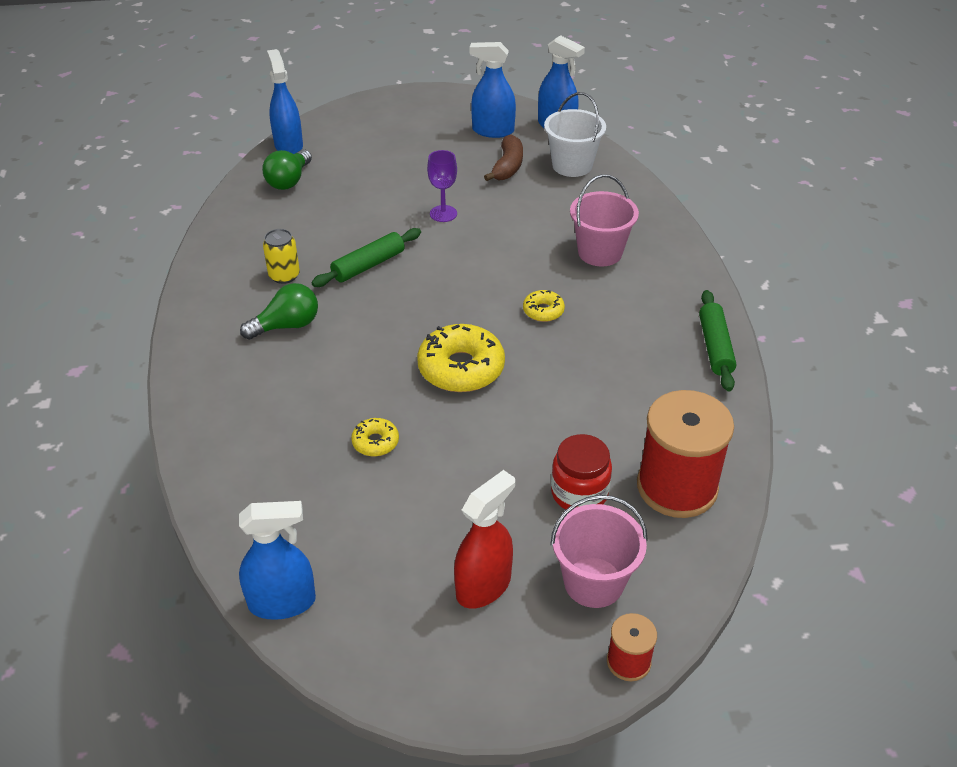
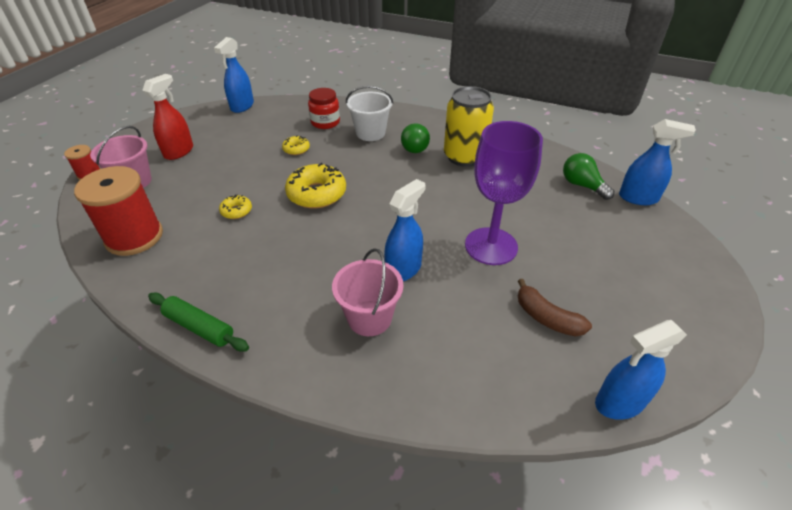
camera: 120 degrees right, 0 degrees up
(284, 275) = (464, 157): yellow can -> yellow can, size x1.97
(368, 265) = (450, 190): green rolling pin -> none
(443, 213) = (491, 246): purple goblet -> purple goblet, size x2.10
(484, 586) = (179, 152): red spray bottle -> red spray bottle turned 135 degrees counterclockwise
(492, 131) = (626, 337): blue spray bottle -> blue spray bottle (403, 269)
(543, 311) = (331, 250): yellow donut -> yellow donut (236, 211)
(572, 165) = (525, 372): white bucket -> white bucket (370, 133)
(579, 493) = (182, 199): red jar -> red jar (325, 122)

